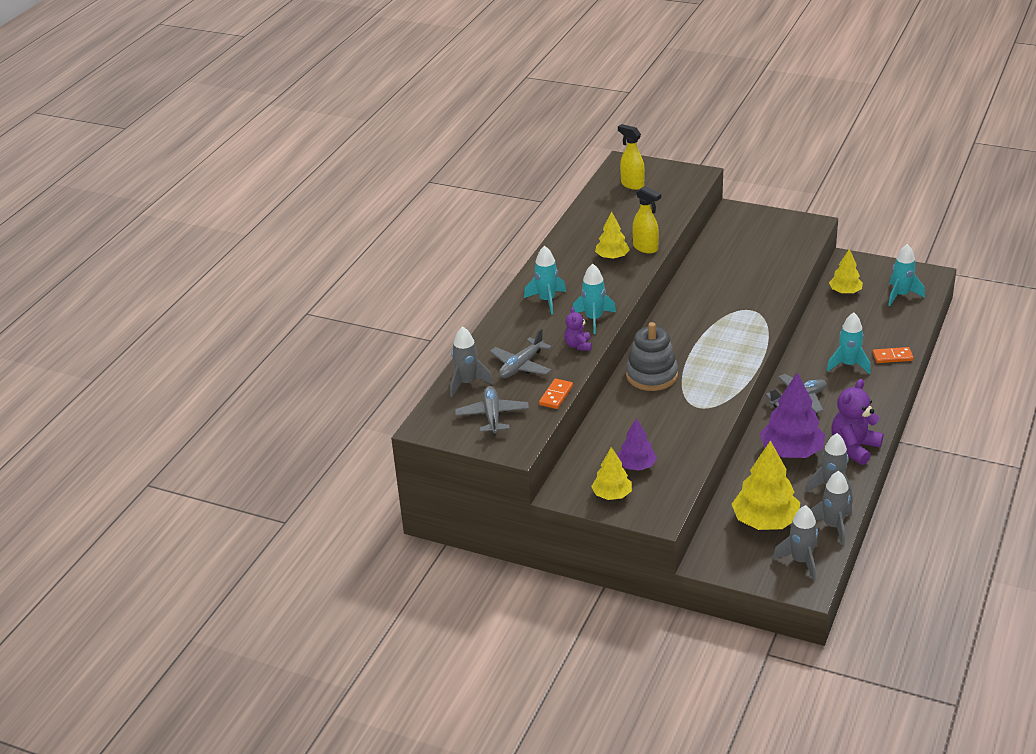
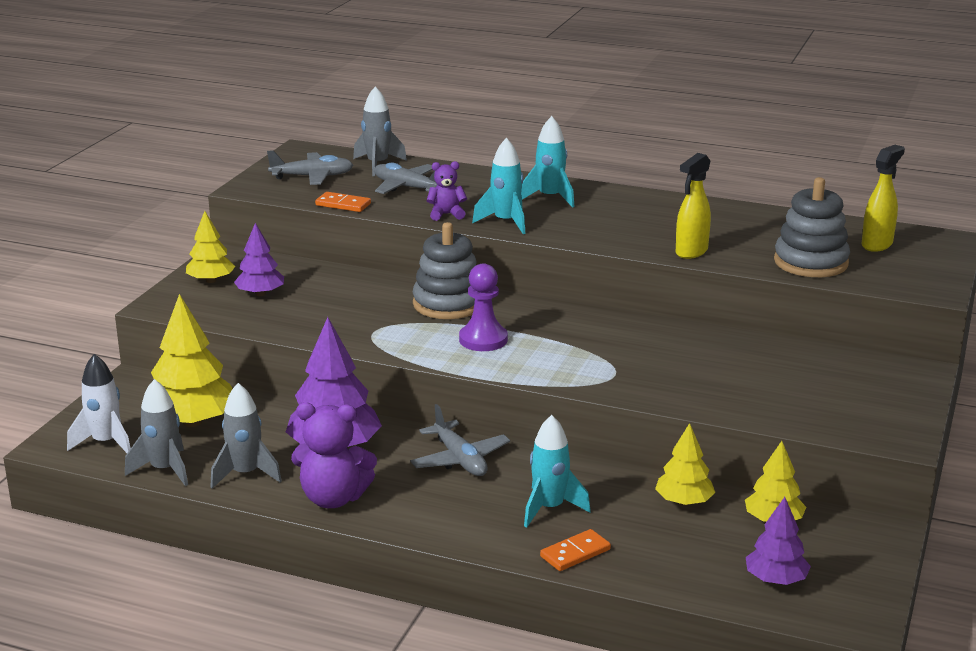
camera: 85 degrees right, 10 degrees down
(612, 257) = (662, 232): yellow tree -> yellow tree (684, 502)
(660, 208) = (811, 262): none -> grey stacking toy
(707, 359) = (483, 340): none -> purple pawn
(801, 561) = (106, 443): grey rocket -> white rocket
(854, 448) = (333, 498): purple teddy bear -> purple teddy bear turned 150 degrees clockwise
(892, 357) = (575, 553): orange domino -> orange domino turned 60 degrees clockwise
(901, 295) = (776, 580): turquoise rocket -> purple tree

